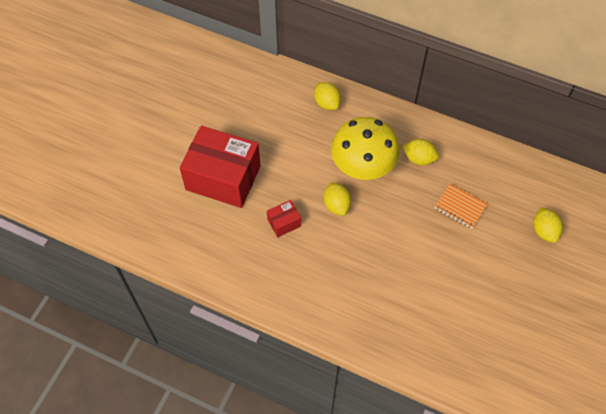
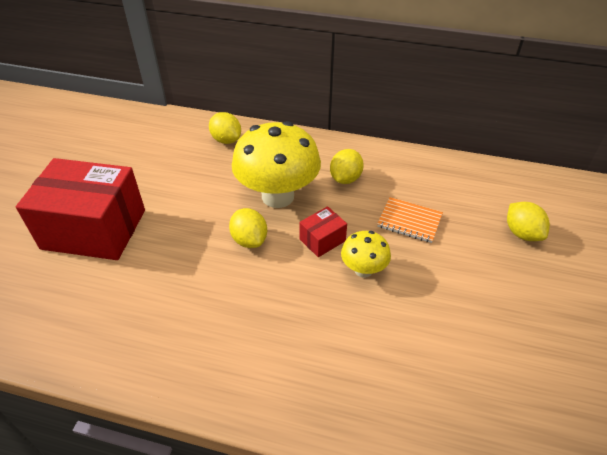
camera: 10 degrees left, 15 degrees down
(284, 223) = (178, 270): red box -> red box (322, 240)
(416, 243) = (363, 270): none -> yellow mushroom
(419, 159) = (345, 178): yellow lemon -> yellow lemon turned 75 degrees counterclockwise

